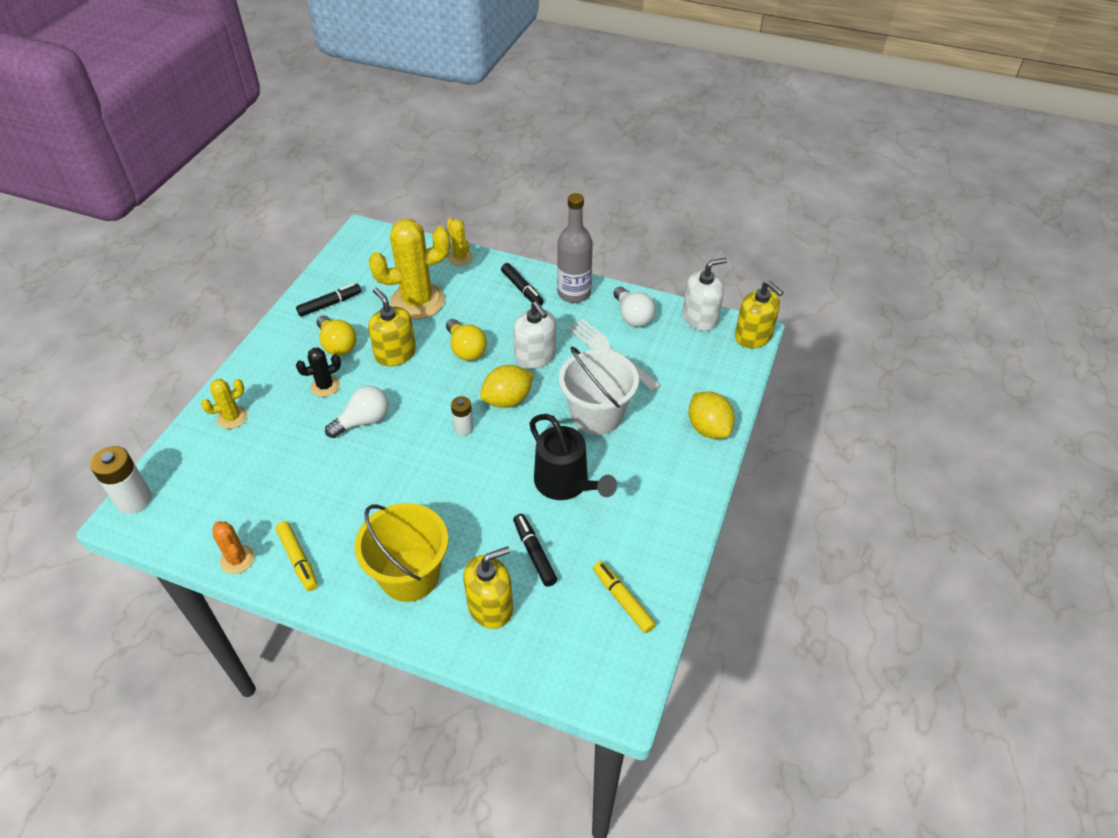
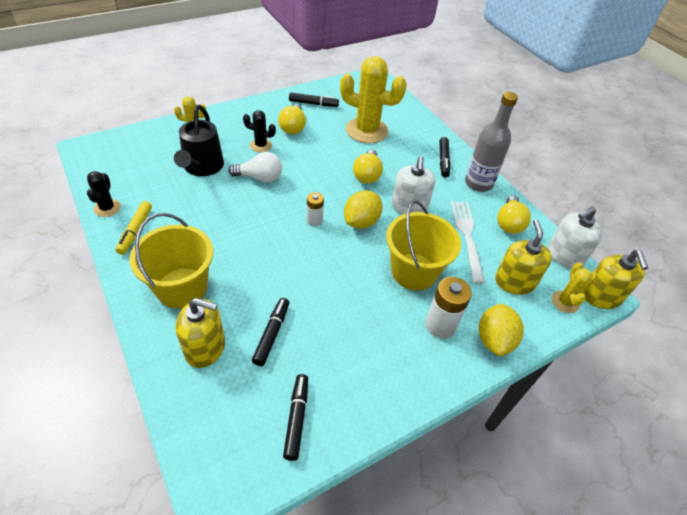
camera: 35 degrees right, 0 degrees up
(134, 500) = (100, 142): white battery -> white battery (440, 325)
(237, 559) = (107, 208): orange cactus -> black cactus
(395, 354) = (321, 152): yellow soap dispenser -> yellow soap dispenser (514, 282)
(460, 257) = (421, 120): yellow cactus -> yellow cactus (565, 302)
(507, 400) = (361, 222): yellow lemon -> yellow lemon turned 60 degrees counterclockwise
(566, 484) = (343, 303): black watering can -> black watering can (202, 167)
(596, 415) = (414, 271): white bucket -> yellow bucket
(623, 600) = (297, 418): yellow marker -> black marker
(632, 316) = (509, 223): white light bulb -> yellow light bulb
(700, 318) = (564, 256): white soap dispenser -> white soap dispenser turned 135 degrees clockwise

